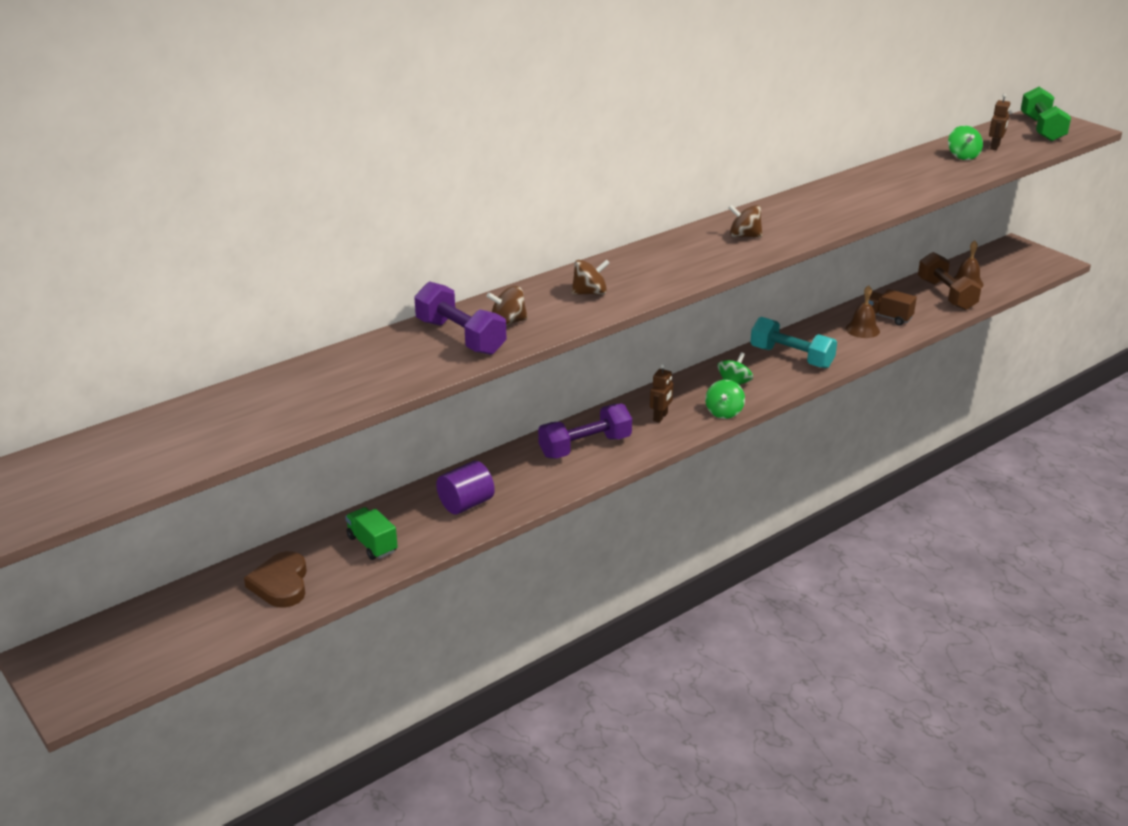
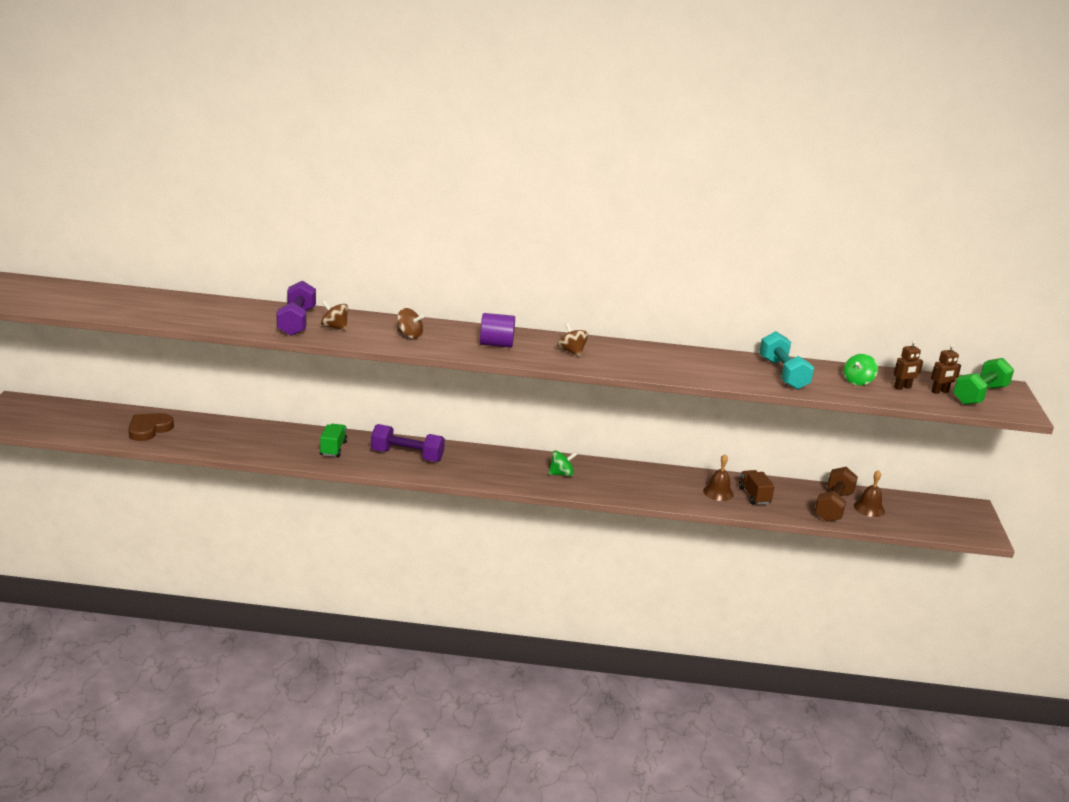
camera: 40 degrees right, 5 degrees down
(372, 544) = (217, 437): green truck -> green truck (333, 449)
(466, 504) = (293, 446): purple cylinder -> purple cylinder (496, 344)
(660, 417) = (480, 465): brown robot -> brown robot (940, 392)
(724, 412) = (522, 484): green spinning top -> none
(791, 357) = (631, 481): turquoise dumbbell -> turquoise dumbbell (783, 374)

